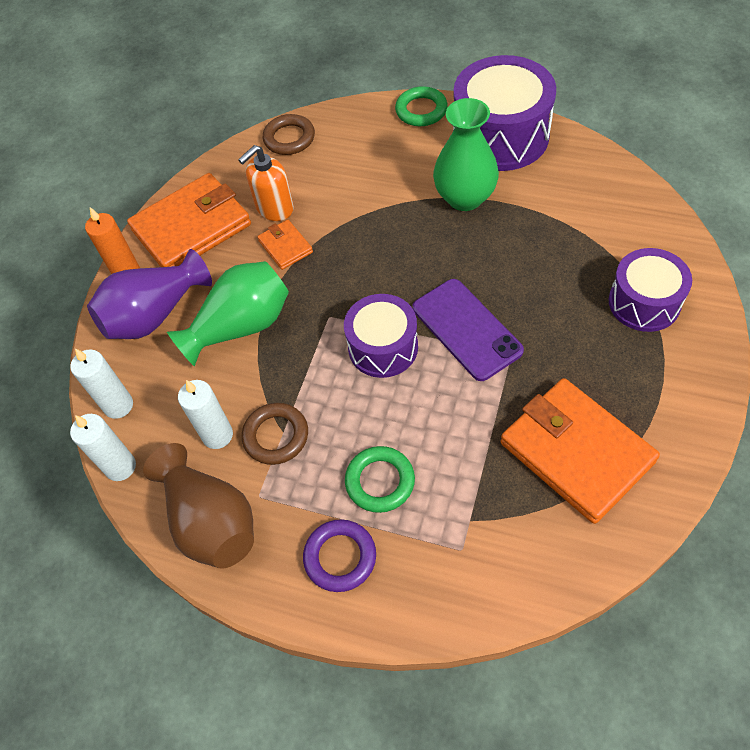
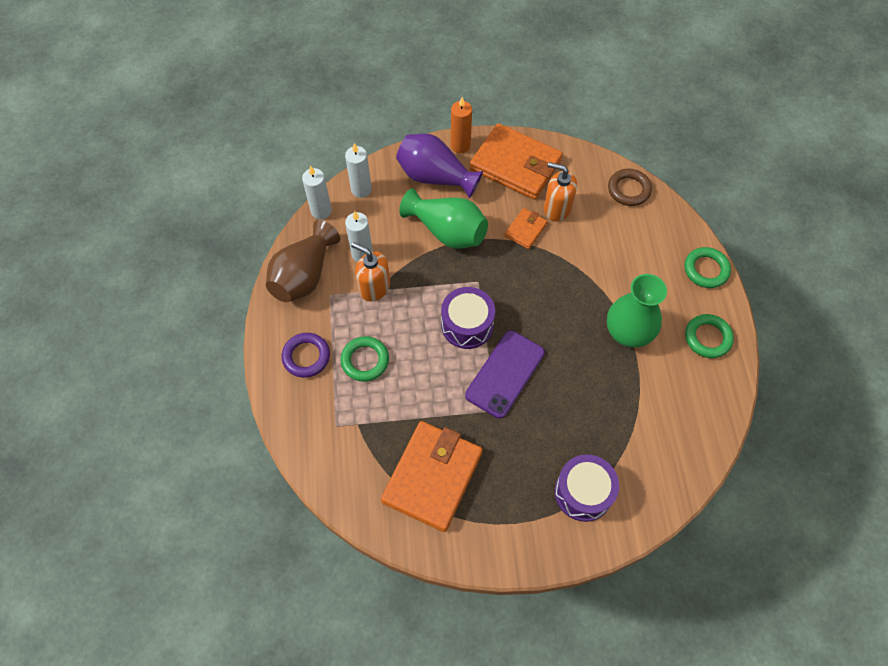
camera: 60 degrees right, 5 degrees up
(276, 436) = (374, 287): brown ring -> orange soap dispenser
(500, 136) = (707, 338): purple drum -> green ring

